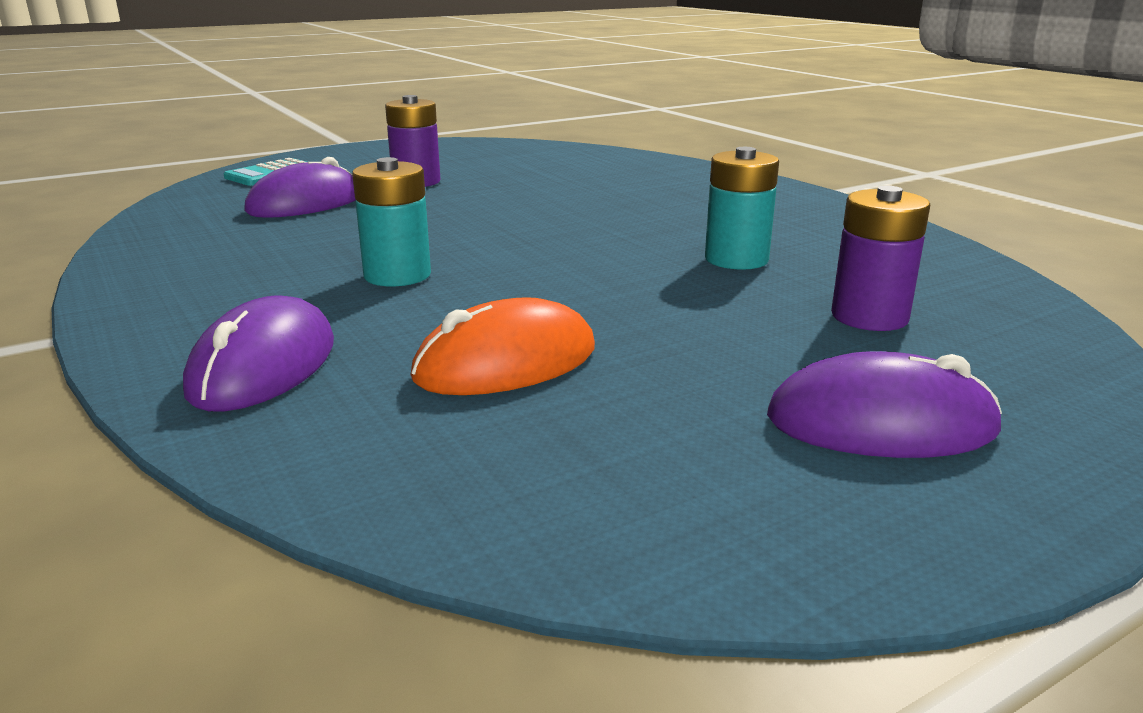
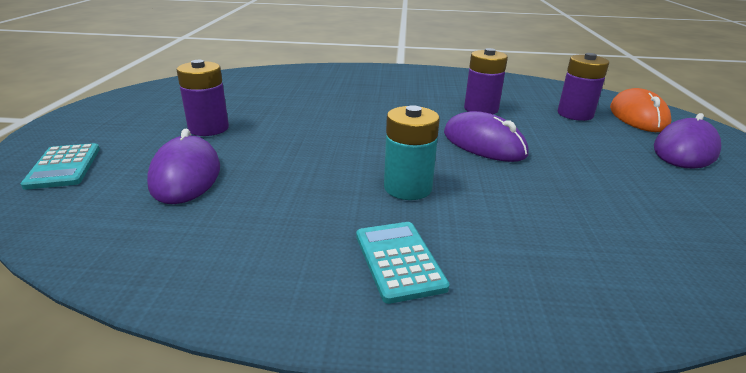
camera: 55 degrees left, 5 degrees up
(233, 303) = (399, 261): none -> turquoise calculator
(264, 366) = (540, 275): purple mouse -> purple mouse (484, 144)
(506, 363) = (582, 198): orange mouse -> orange mouse (638, 116)
(736, 259) = (481, 109): turquoise battery -> purple battery

